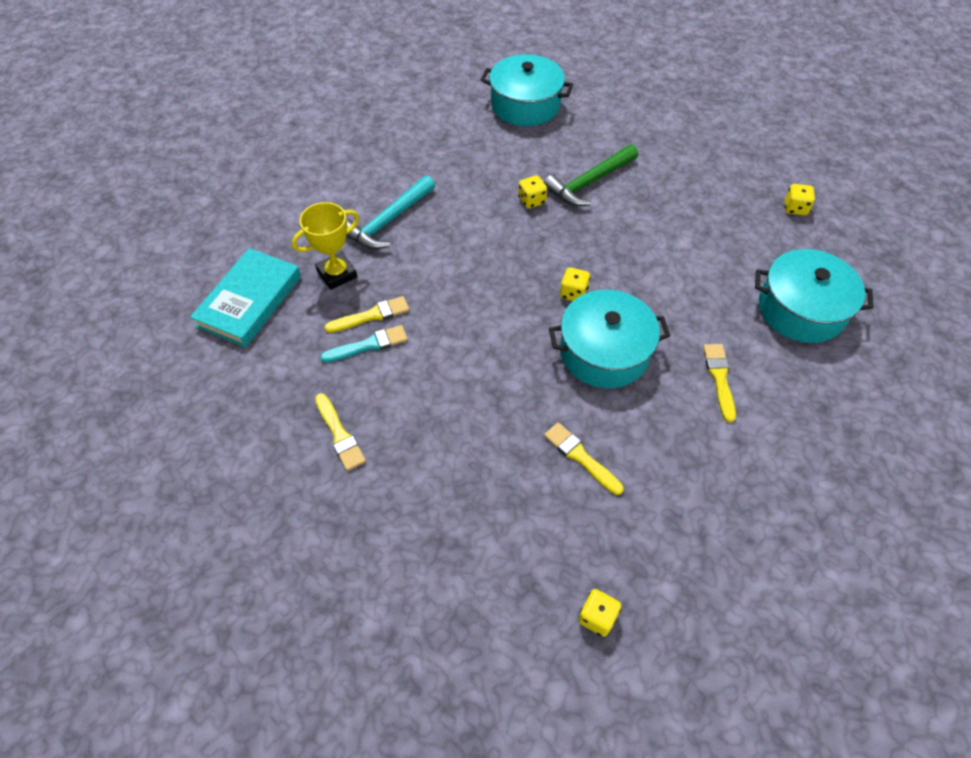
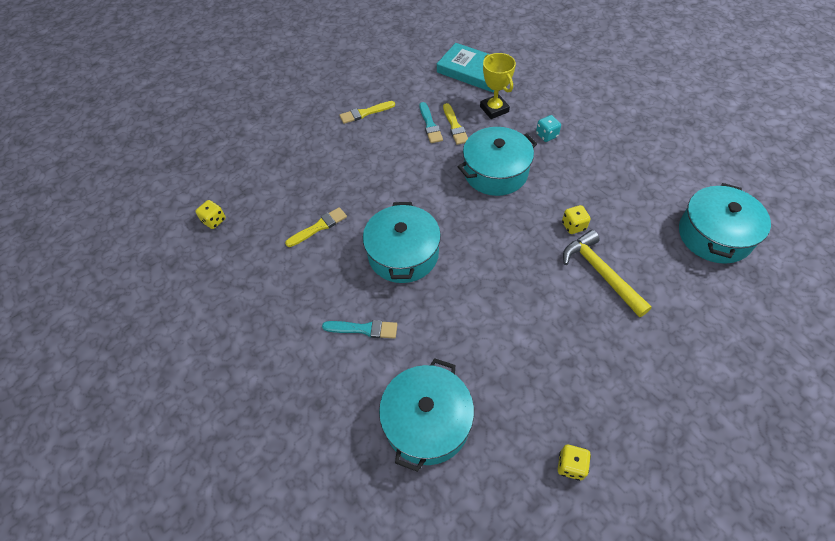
camera: 100 degrees right, 0 degrees up
(388, 221) = (546, 135): turquoise hammer -> turquoise dice
(457, 268) = (495, 172): none -> turquoise pot
(573, 293) = (464, 242): yellow dice -> none
(589, 182) = (600, 273): green hammer -> yellow hammer
(719, 378) = (364, 329): yellow brush -> turquoise brush

